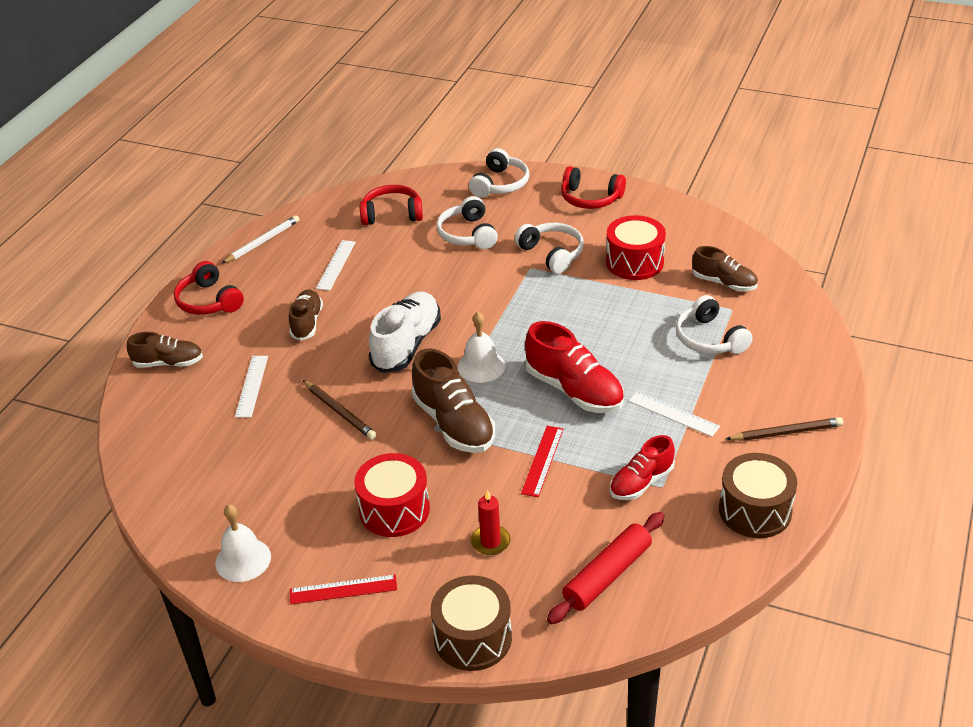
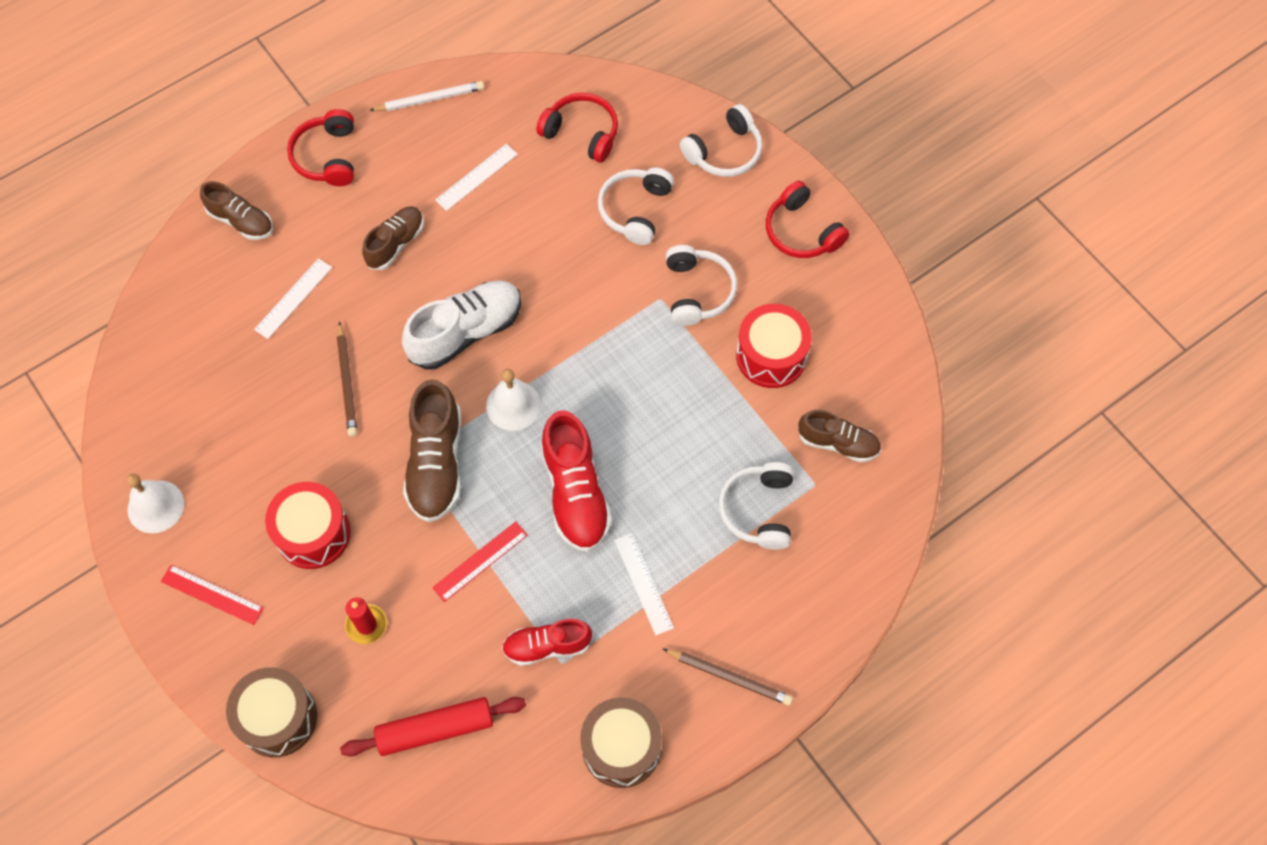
camera: 30 degrees right, 25 degrees up
(724, 283) = (838, 443): brown shoe -> brown shoe turned 45 degrees counterclockwise

